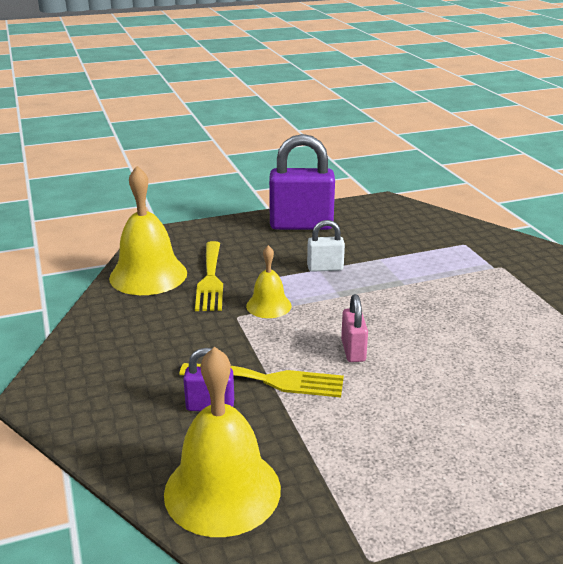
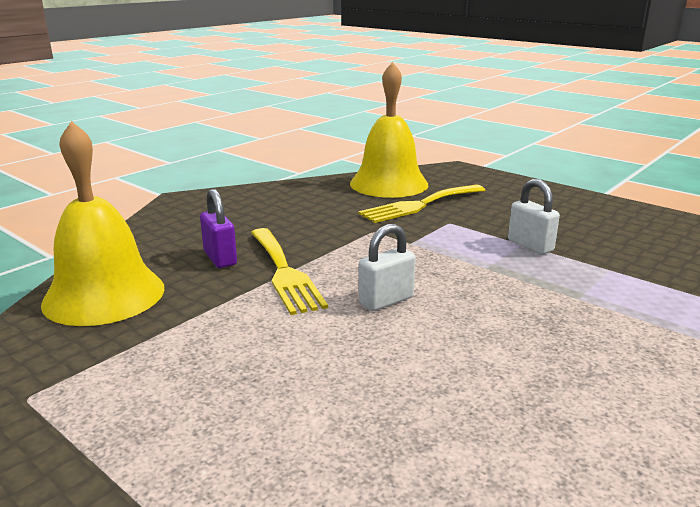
camera: 60 degrees right, 5 degrees down
(268, 305) = (412, 239): yellow bell -> none
(301, 225) = (596, 213): purple padlock -> none
(353, 350) = (386, 301): pink padlock -> white padlock

